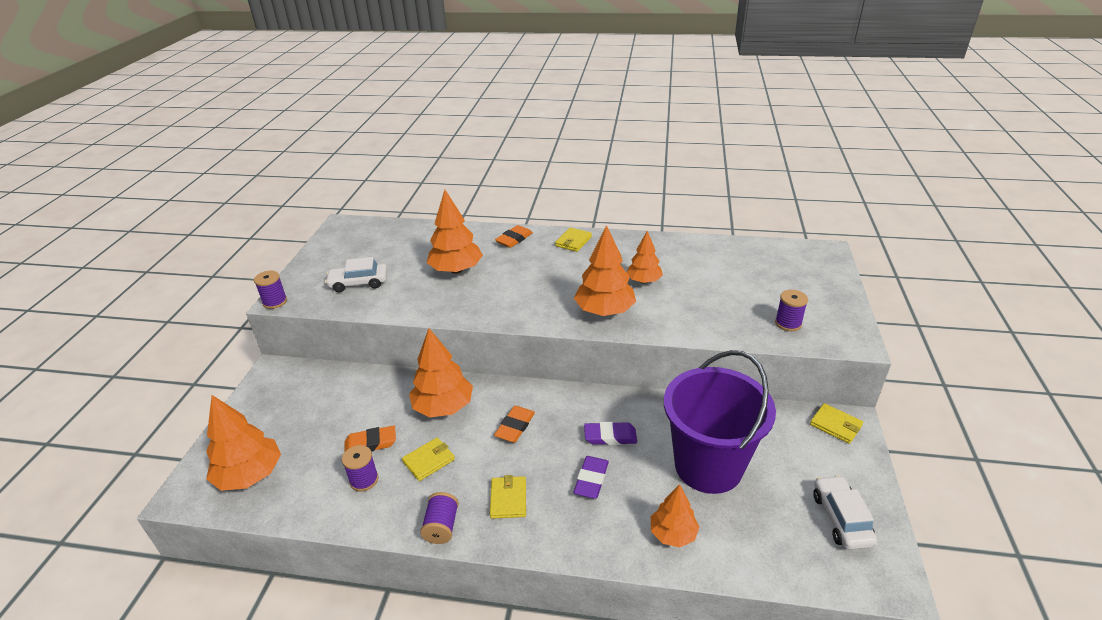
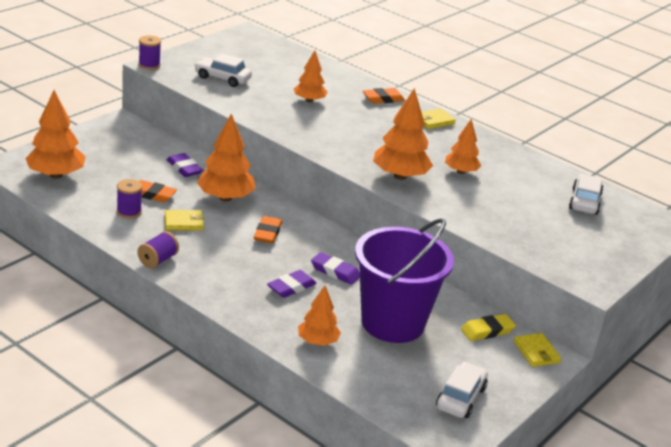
camera: 25 degrees right, 5 degrees down
(377, 393) = (184, 168): none -> purple eraser
(456, 270) = (309, 100): orange tree -> orange tree, size x0.63
(508, 499) = (219, 268): yellow wallet -> none
(515, 426) = (267, 233): orange eraser -> orange eraser turned 45 degrees counterclockwise
(755, 262) = (584, 201): none -> white car
(781, 426) = (487, 331): none -> yellow eraser
(788, 323) = (550, 250): purple spool -> none

